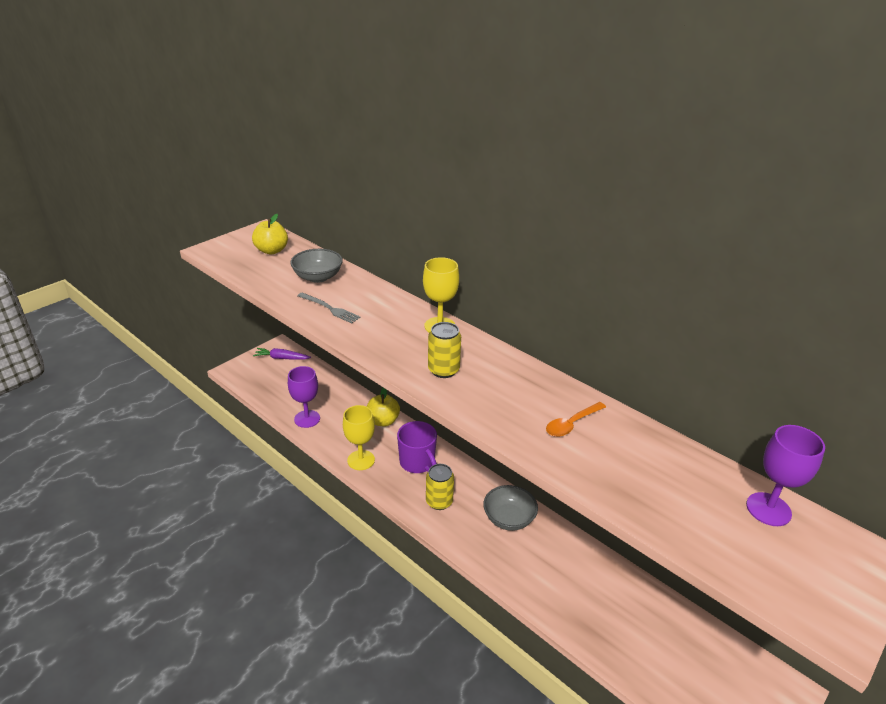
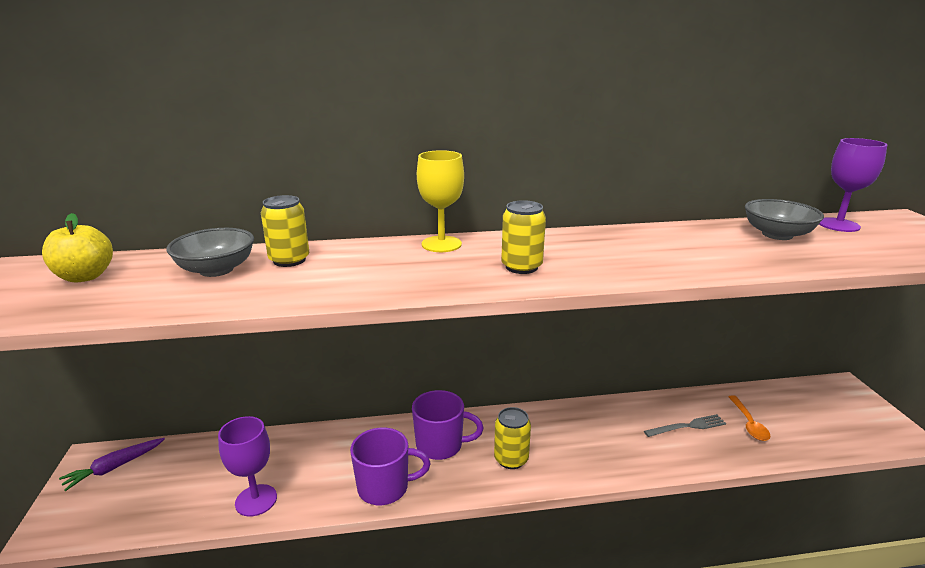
camera: 50 degrees left, 10 degrees down
(329, 308) = (297, 284): grey fork -> grey fork (687, 426)
(354, 290) = (289, 260): none -> yellow can
(361, 460) = (385, 488): yellow goblet -> purple mug
(383, 421) = (349, 438): yellow apple -> none
(509, 518) = (576, 425): grey bowl -> grey bowl (777, 235)
(572, 424) = (675, 246): orange spoon -> orange spoon (749, 423)

